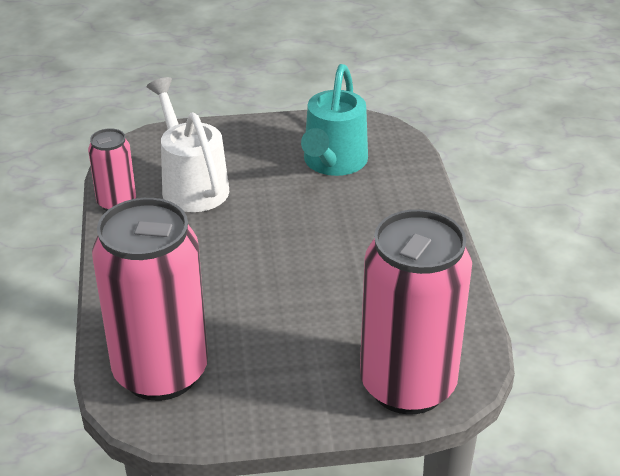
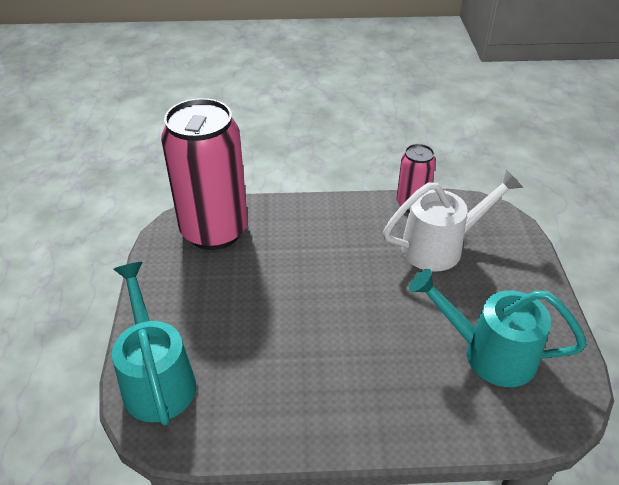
camera: 95 degrees right, 5 degrees up
(407, 385) = (157, 378): pink can -> turquoise watering can

